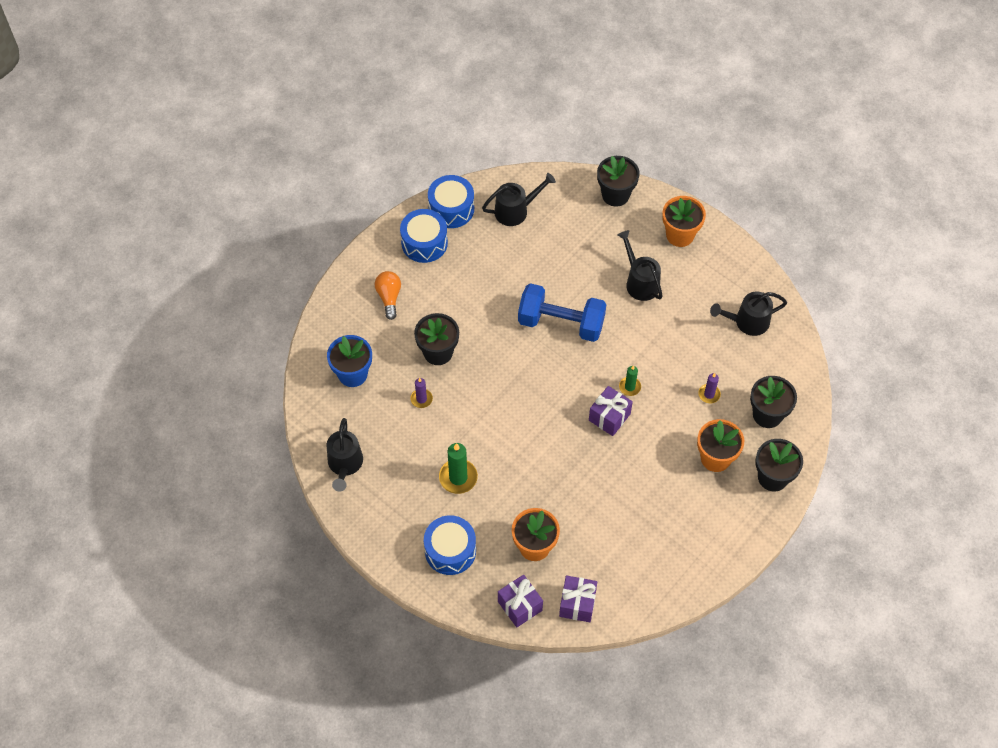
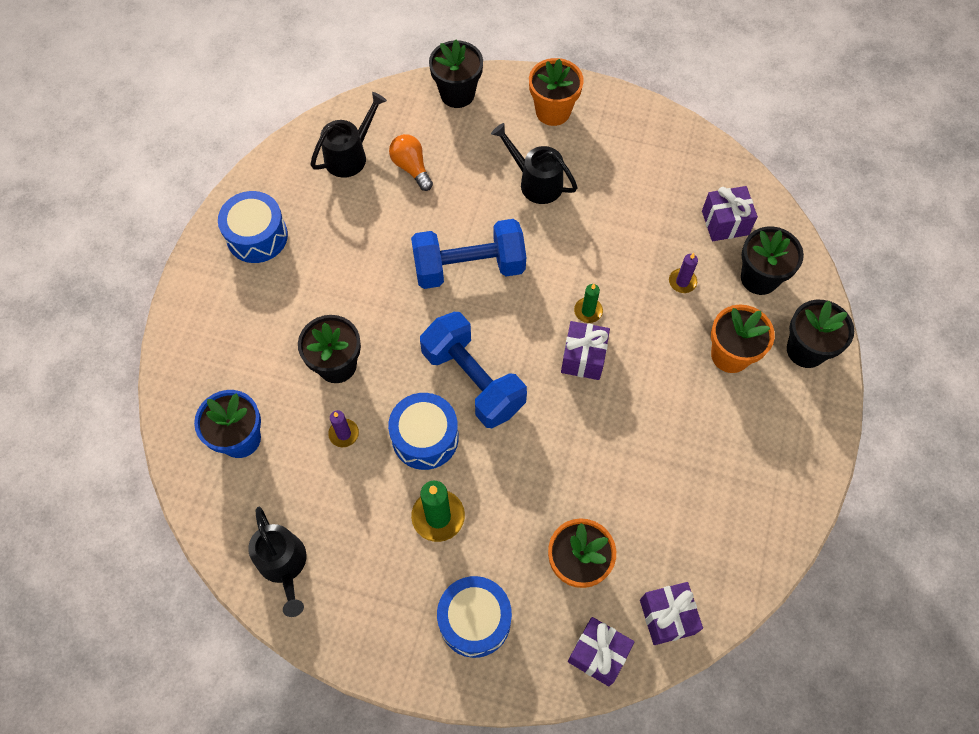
camera: 25 degrees left, 5 degrees up
(389, 297) = (243, 321): orange light bulb -> orange light bulb (411, 167)
(451, 209) = (271, 183): blue drum -> blue drum (425, 437)
(525, 400) = (473, 380): none -> blue dumbbell
(747, 322) = (679, 180): black watering can -> none
(764, 366) = (725, 223): none -> purple gift

